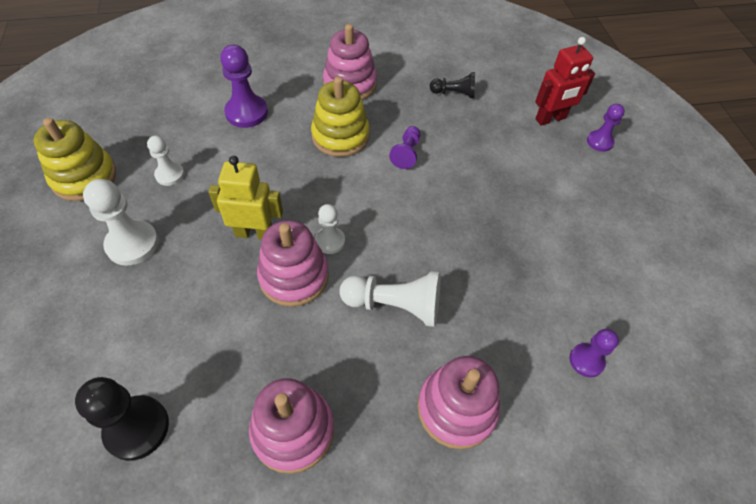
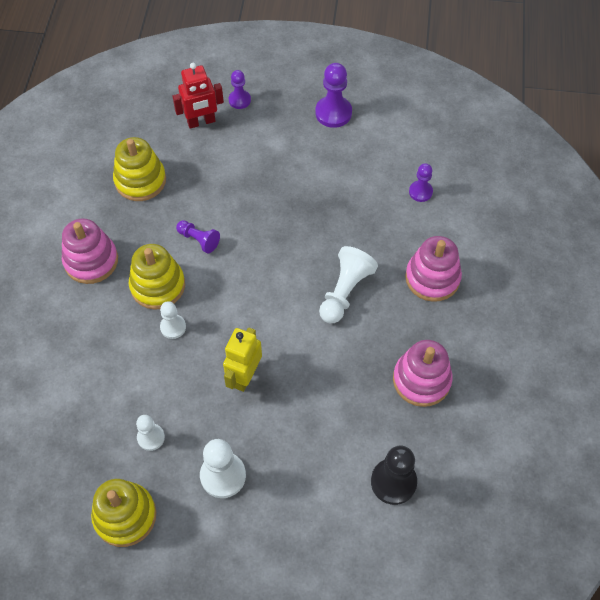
camera: 70 degrees left, 5 degrees up
(246, 113) = (93, 359): purple pawn -> purple pawn (333, 113)
(294, 276) = (297, 354): pink stacking toy -> none
(330, 241) = (272, 321): white pawn -> white pawn (173, 327)
(454, 93) = (140, 180): black pawn -> yellow stacking toy
(550, 119) = (201, 122): red robot -> red robot turned 75 degrees clockwise

